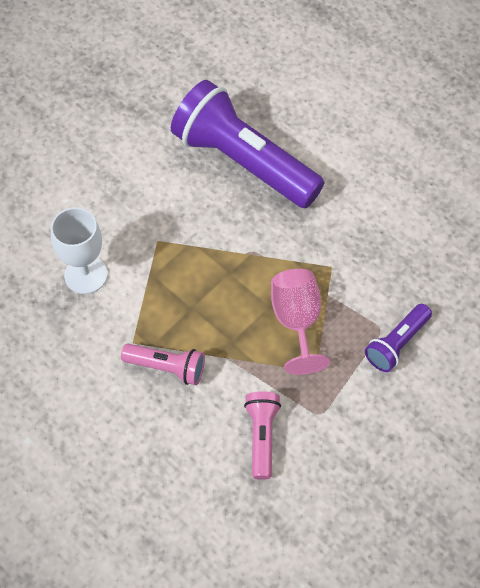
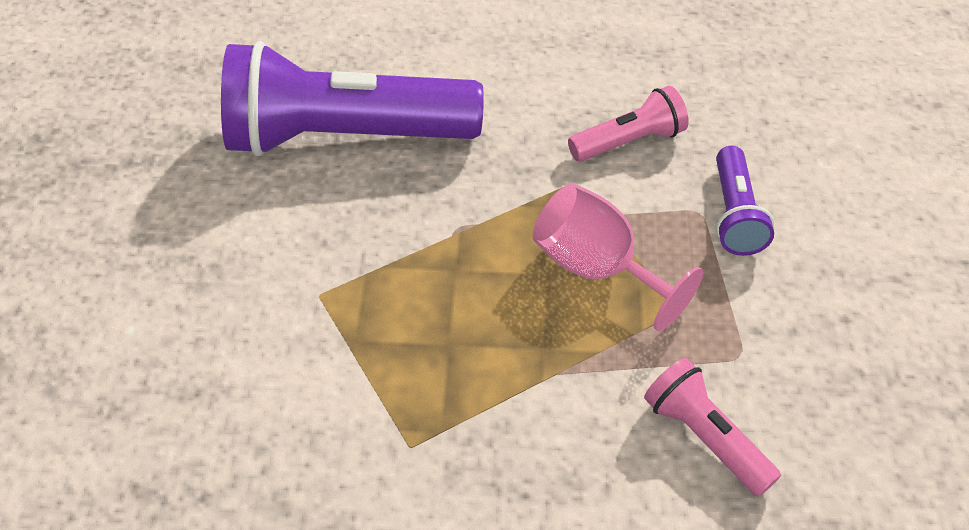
camera: 40 degrees left, 10 degrees down
(86, 275) = (253, 406): white goblet -> none
(167, 367) = (491, 444): pink flashlight -> pink flashlight (629, 141)

